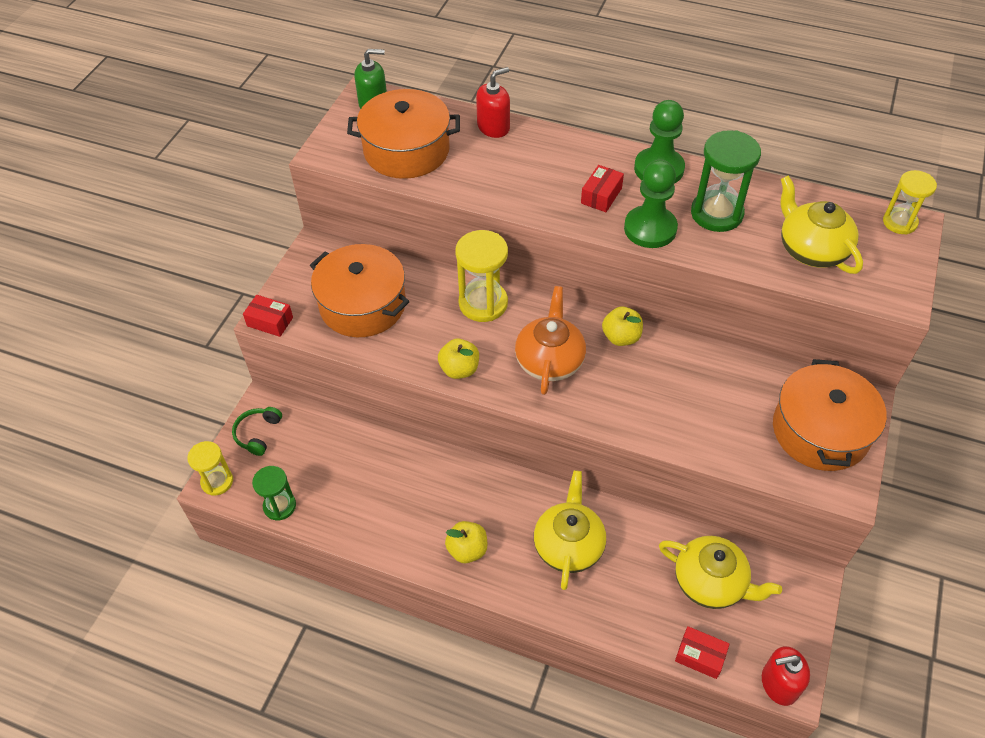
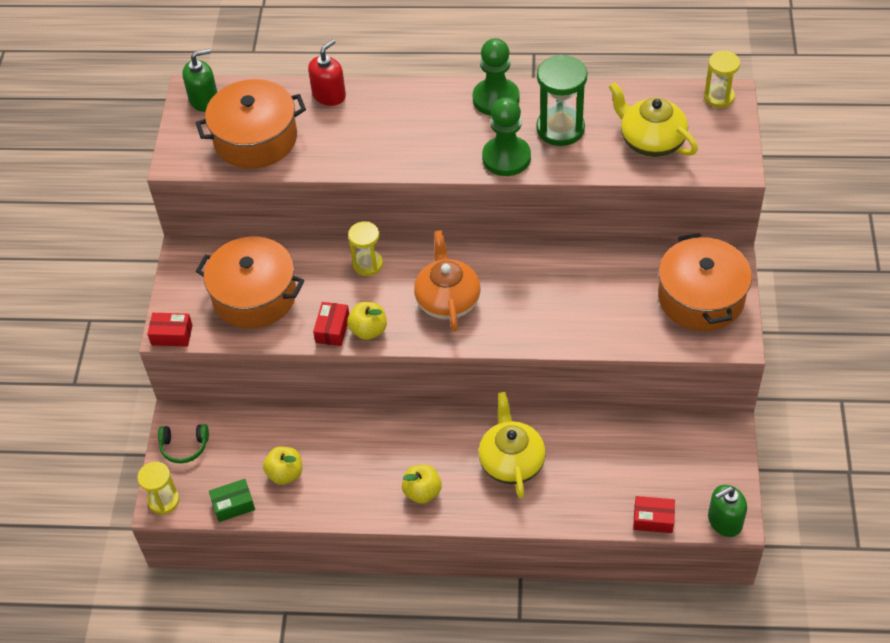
camera: 15 degrees left, 0 degrees up
(258, 434) = (184, 446): green headphones -> green headphones turned 90 degrees counterclockwise
(279, 506) = (233, 505): green hourglass -> green box
(483, 303) = (367, 264): yellow hourglass -> yellow hourglass, size x0.64
(601, 196) = (452, 138): red box -> red box (332, 329)
(621, 337) = (504, 262): yellow apple -> yellow apple (285, 473)
(711, 582) = (644, 457): yellow teapot -> none
(779, 684) = (724, 521): red soap dispenser -> green soap dispenser

